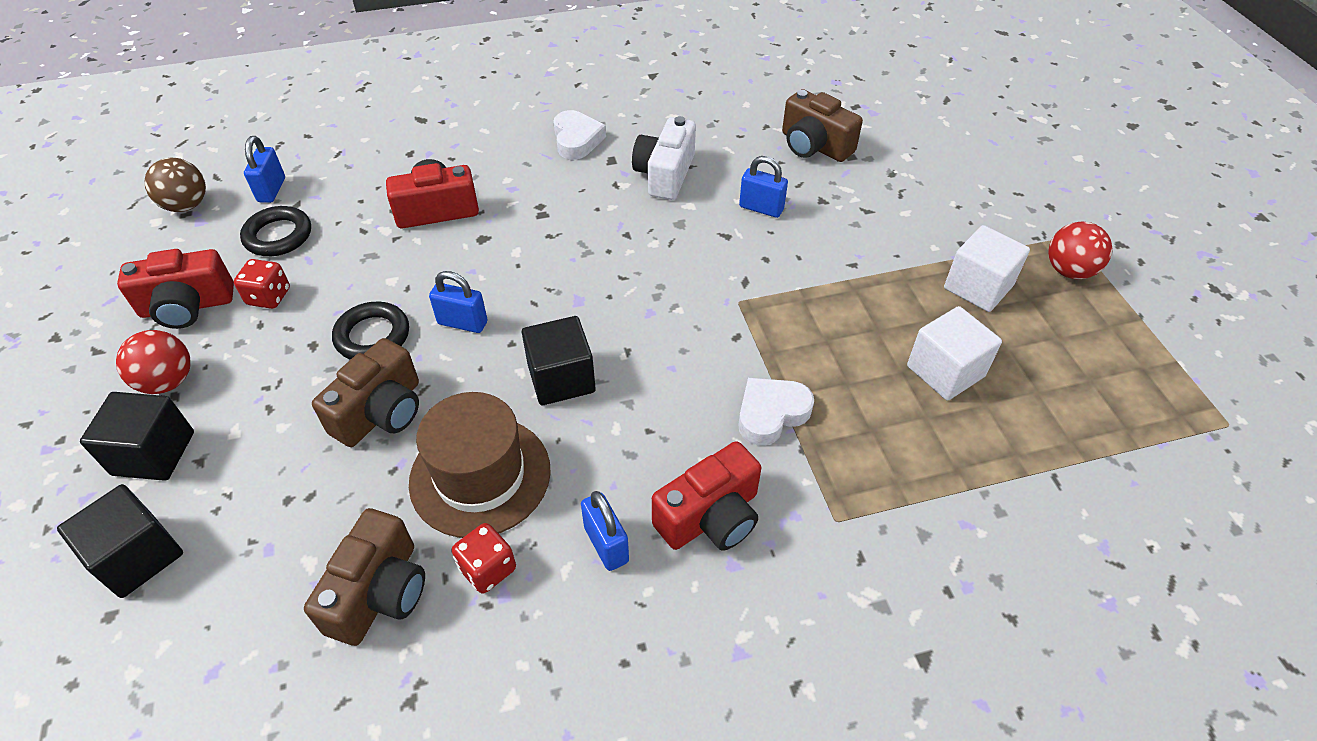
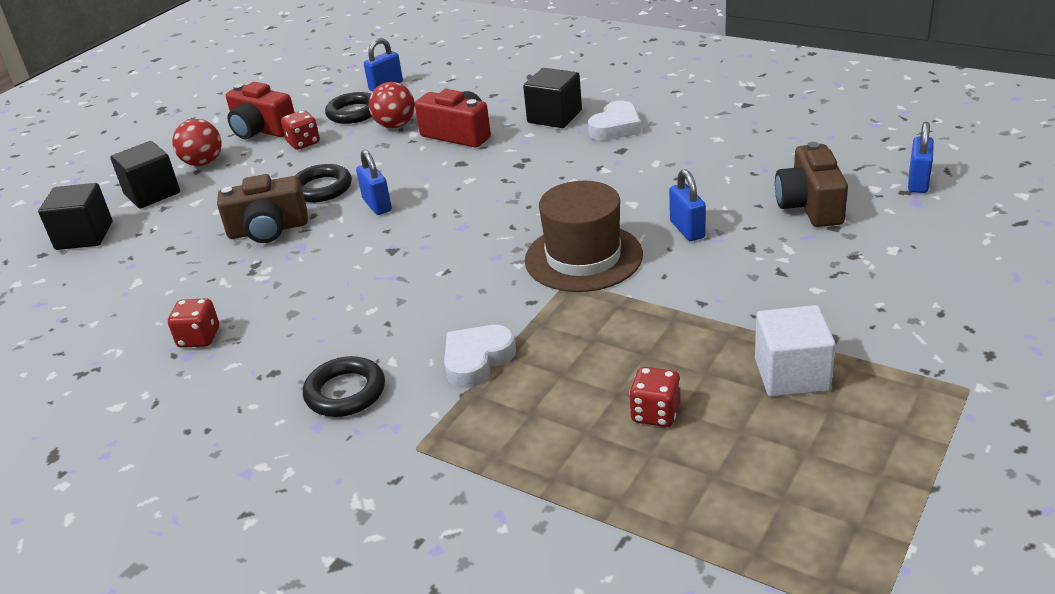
camera: 50 degrees right, 15 degrees down
(187, 205) = (333, 78): brown ball -> none
(379, 593) = (141, 316): brown camera -> none
(480, 476) = (265, 290): brown hat -> brown hat (583, 257)
(561, 378) = (383, 265): black cube -> black cube (554, 117)
(606, 544) = (269, 367): blue padlock -> blue padlock (918, 182)
(665, 174) = (646, 175): white camera -> none
(710, 517) = (345, 392): red camera -> black ring
(771, 414) = (477, 360): white heart -> white heart turned 60 degrees counterclockwise
(945, 371) = (655, 413): white cube -> red dice
(1069, 271) = (914, 412): red ball -> red ball (395, 125)

